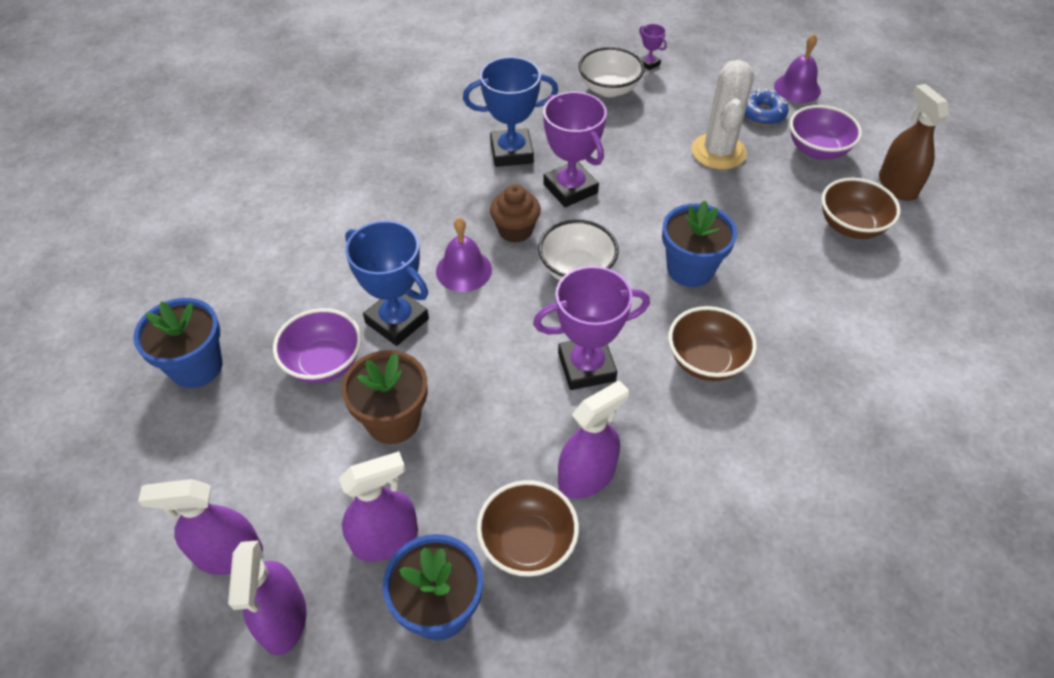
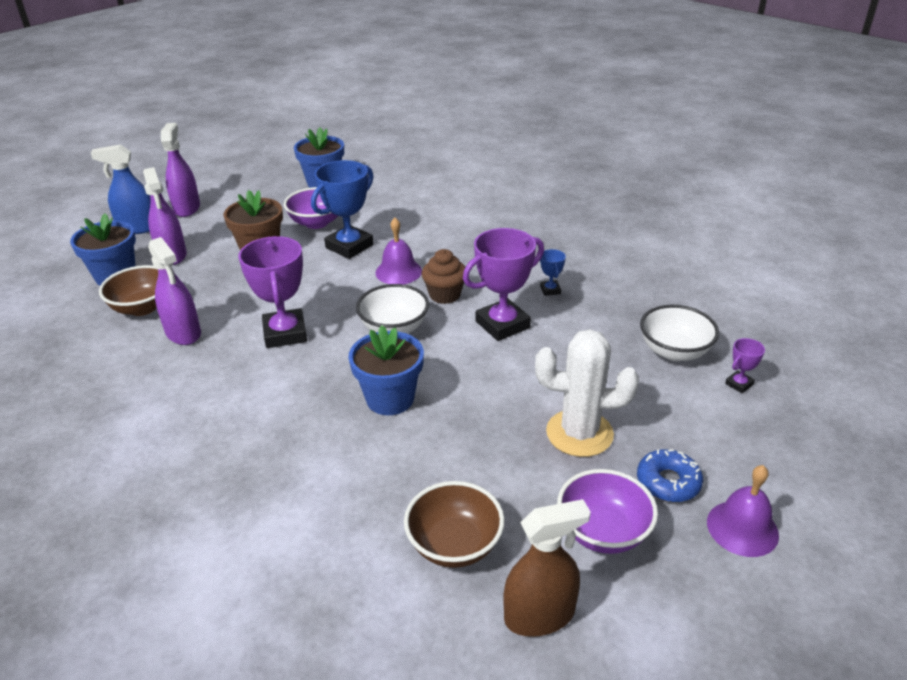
camera: 90 degrees right, 15 degrees down
(283, 619) = (138, 228): purple spray bottle -> blue spray bottle
(511, 152) = (550, 290): blue trophy -> blue trophy, size x0.45
(706, 361) = (274, 402): brown bowl -> none

